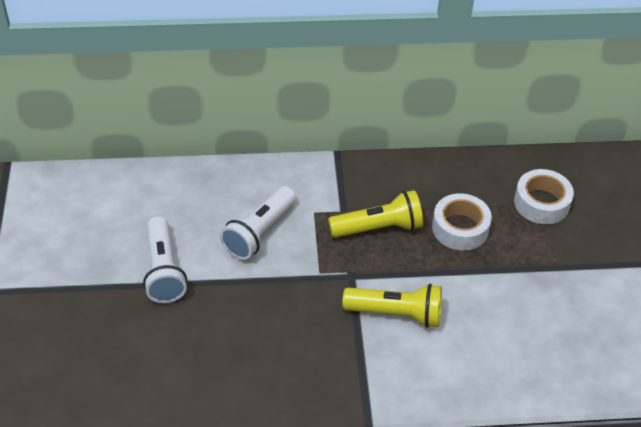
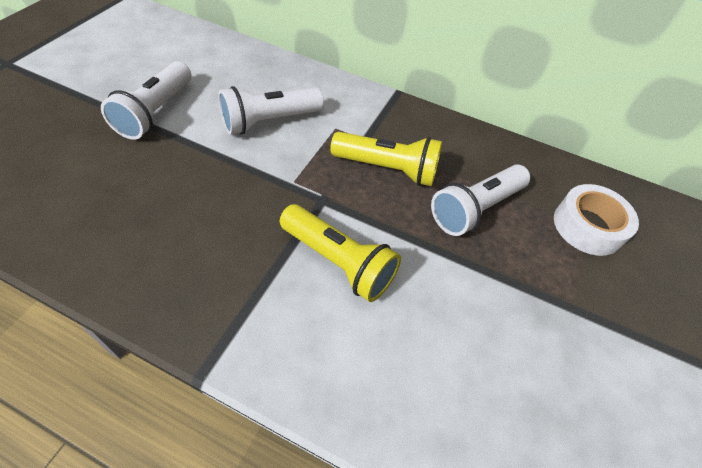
camera: 25 degrees right, 5 degrees up
(460, 228) = (475, 209): white tape -> white flashlight

